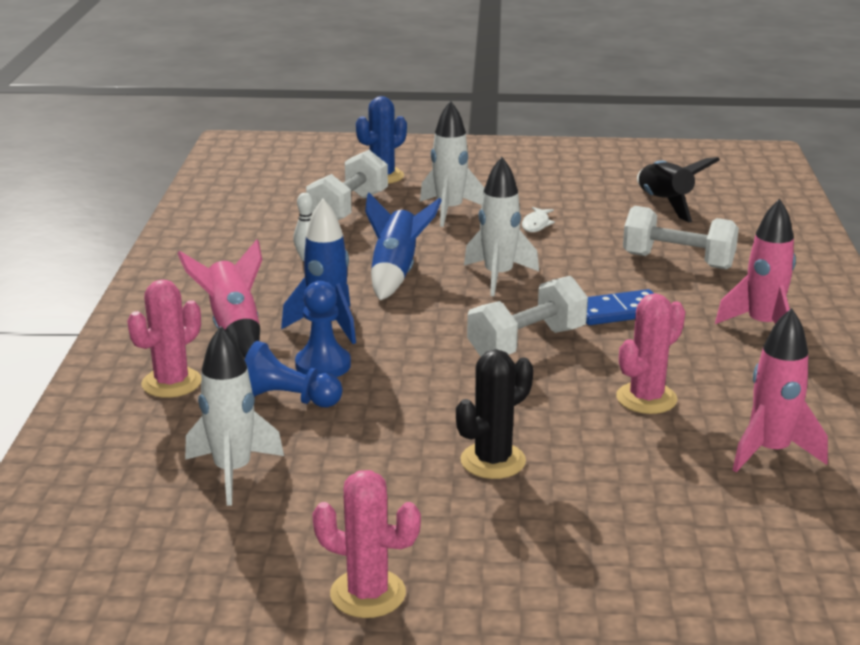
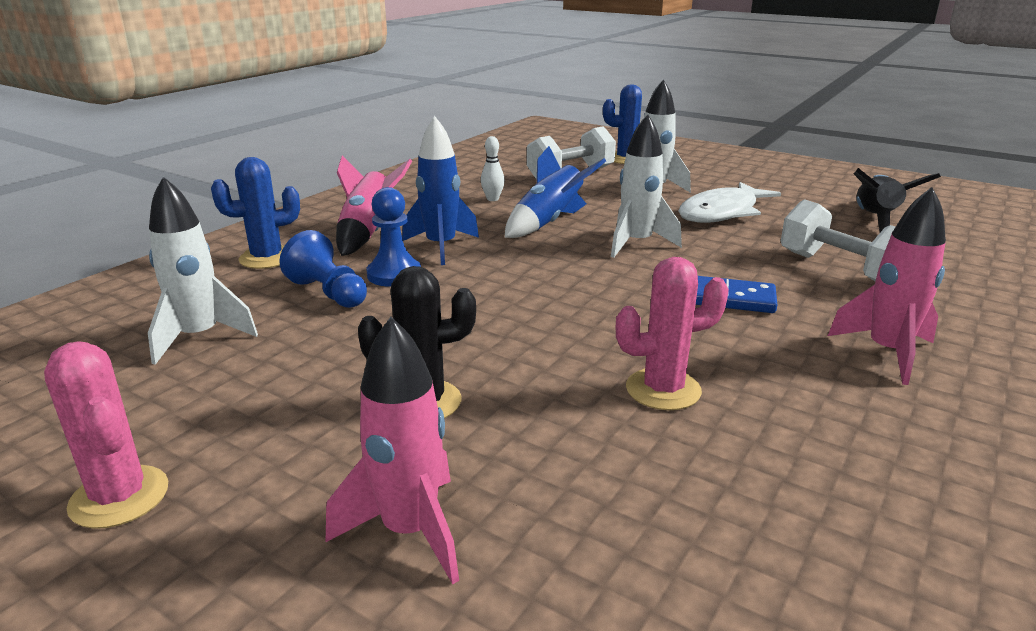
camera: 30 degrees right, 0 degrees up
(171, 383) = (267, 258): pink cactus -> blue cactus
(527, 343) = (596, 303): white dumbbell -> none
(536, 224) = (722, 212): white fish -> white fish, size x2.20
(770, 452) = (760, 504): pink rocket -> pink rocket (410, 531)

